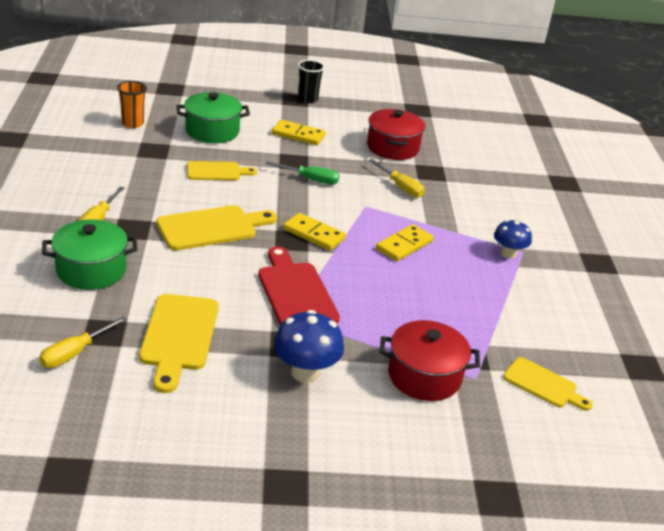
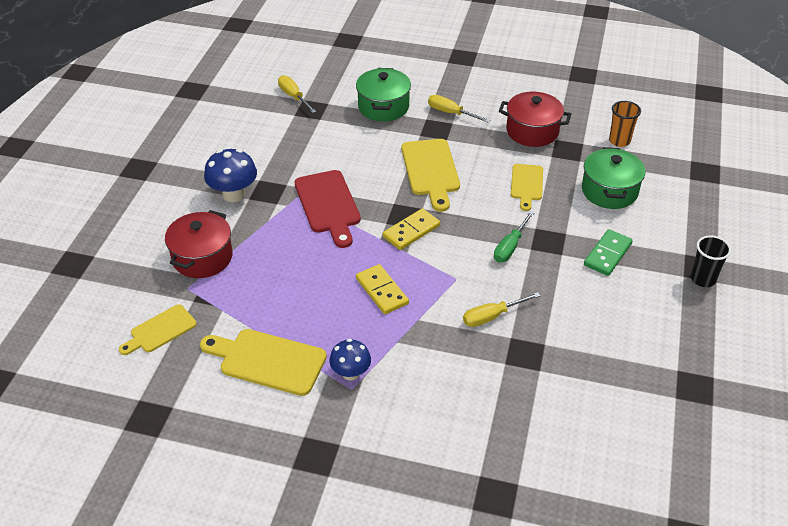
camera: 110 degrees right, 10 degrees up
(178, 336) = (295, 140): yellow cutting board -> yellow cutting board (268, 361)
(296, 293) = (328, 205): red cutting board -> red cutting board turned 75 degrees clockwise
(298, 135) = (607, 254): yellow domino -> green domino
(392, 147) = (583, 332): red pot -> red pot (532, 131)

